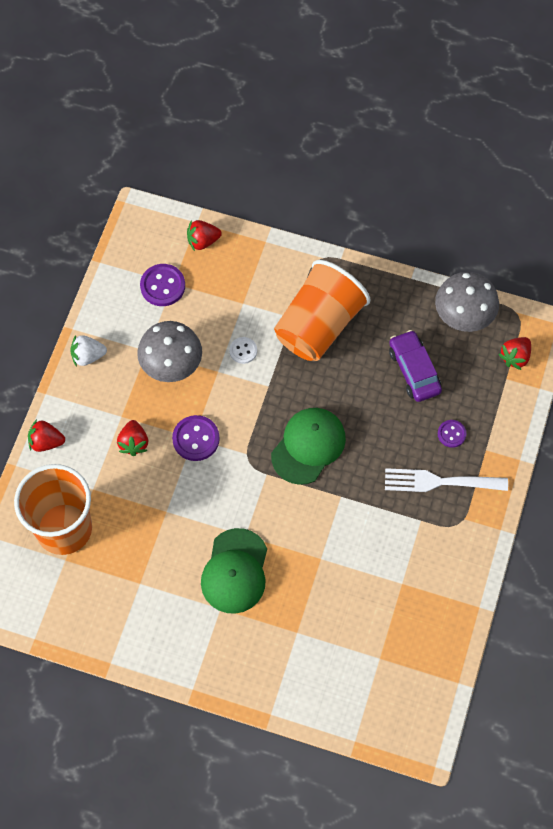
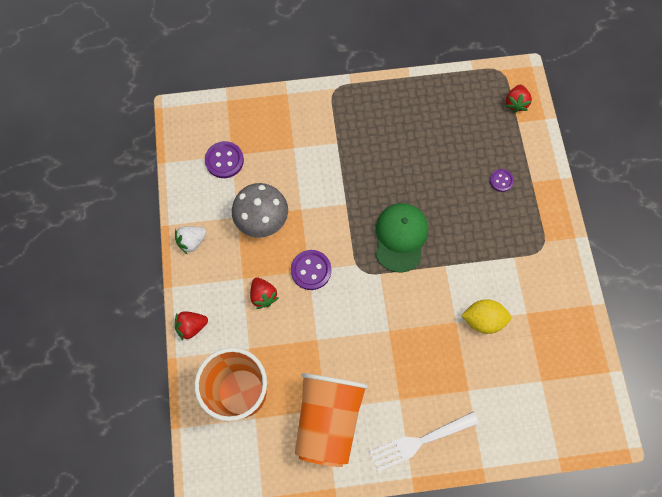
camera: 25 degrees left, 5 degrees up
(203, 241) = (238, 113): red strawberry -> none
(235, 571) = (395, 363): green cap -> none
(243, 351) = (312, 184): white button -> none
(319, 325) = (360, 140): orange cup -> orange cup (328, 419)
(351, 569) = (483, 320): none -> yellow lemon
(414, 370) = (448, 144): purple car -> none
(439, 482) = (512, 221): white fork -> white fork (419, 441)
(463, 316) = (462, 88): grey mushroom -> none

